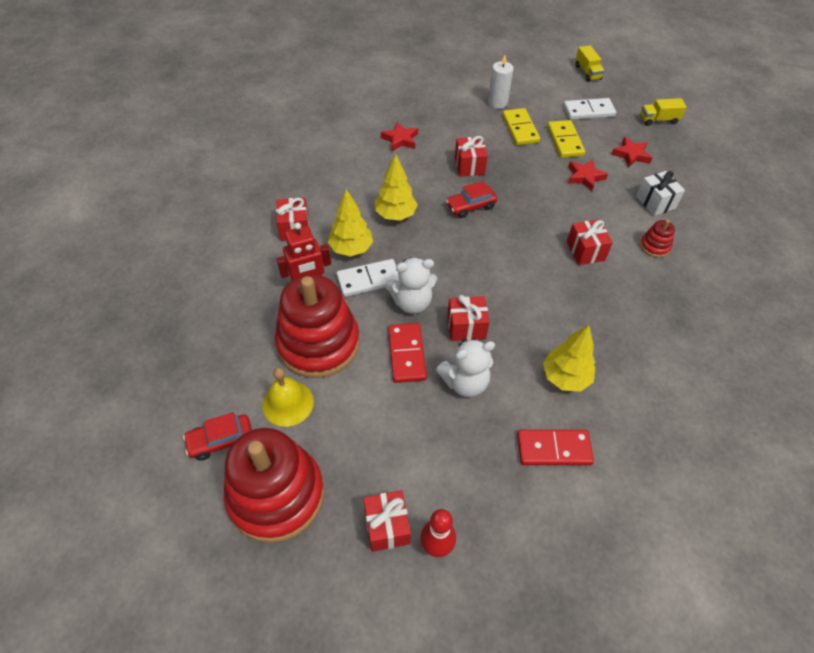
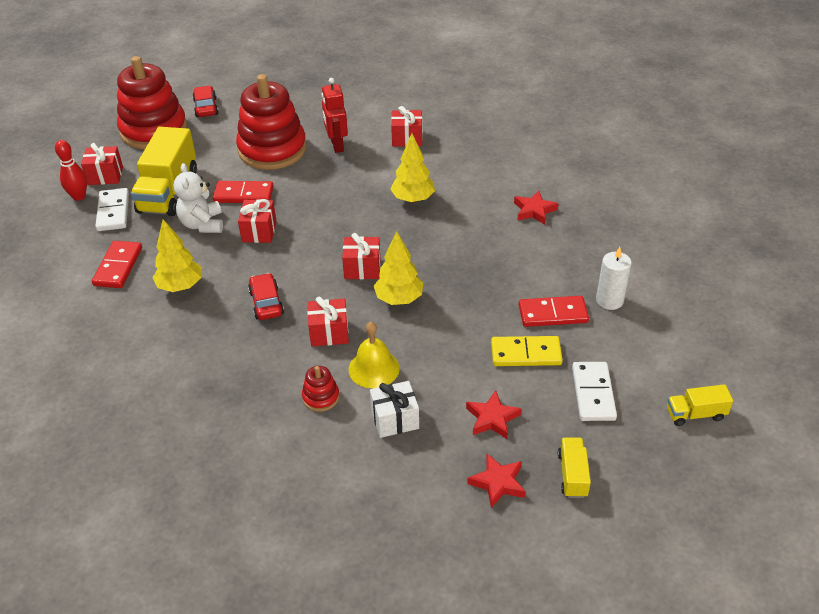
camera: 100 degrees right, 10 degrees down
(288, 403) = (223, 135): yellow bell -> yellow bell (374, 368)
(351, 249) = (373, 170): yellow tree -> yellow tree (399, 299)
(369, 280) = (332, 178): white domino -> white domino (113, 212)
(411, 435) = (168, 191): none -> yellow truck
(412, 302) = (298, 201): white teddy bear -> none
(469, 166) = (483, 259): red gift -> red gift (362, 268)
(470, 206) = (416, 253): red car -> red car (266, 303)
(520, 129) = (553, 314): yellow domino -> red domino
(585, 177) = (452, 359): red star -> red star (498, 483)

